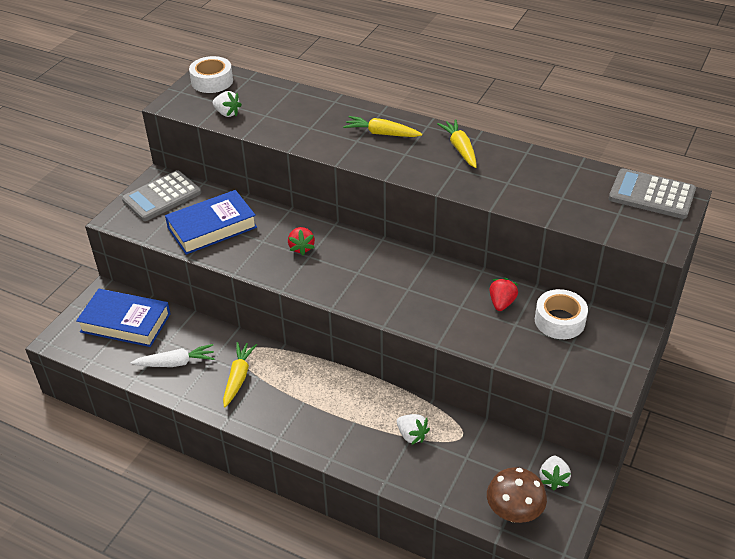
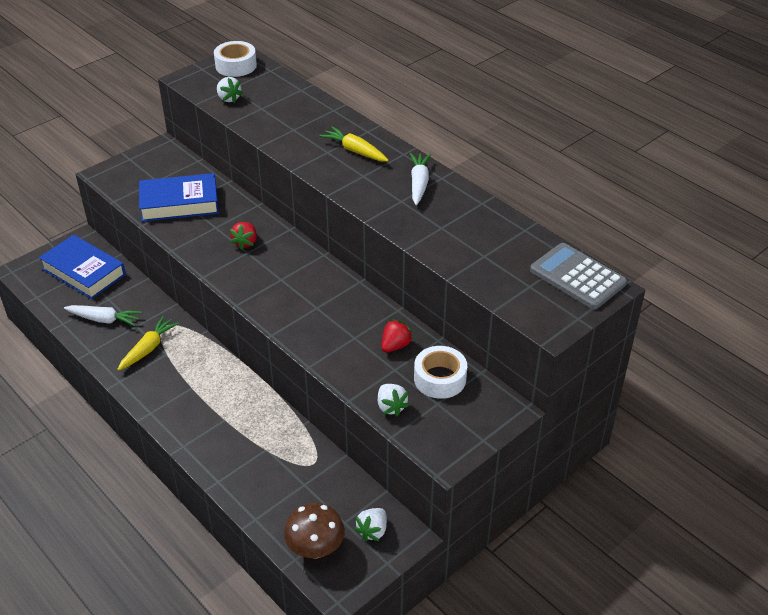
camera: 20 degrees right, 0 degrees up
(162, 196) = (154, 164): grey calculator -> none
(412, 435) = (267, 448): white strawberry -> white strawberry (391, 407)
(460, 148) = (419, 183): yellow carrot -> white carrot

